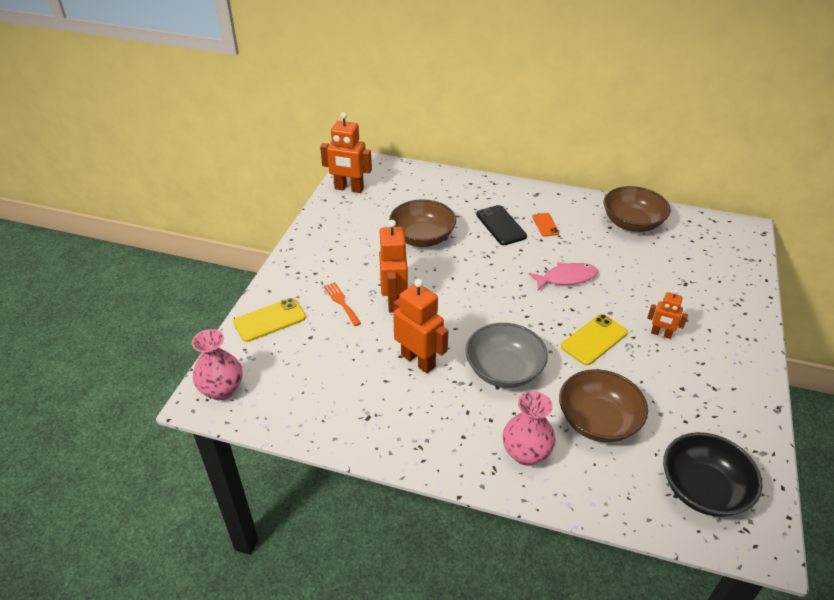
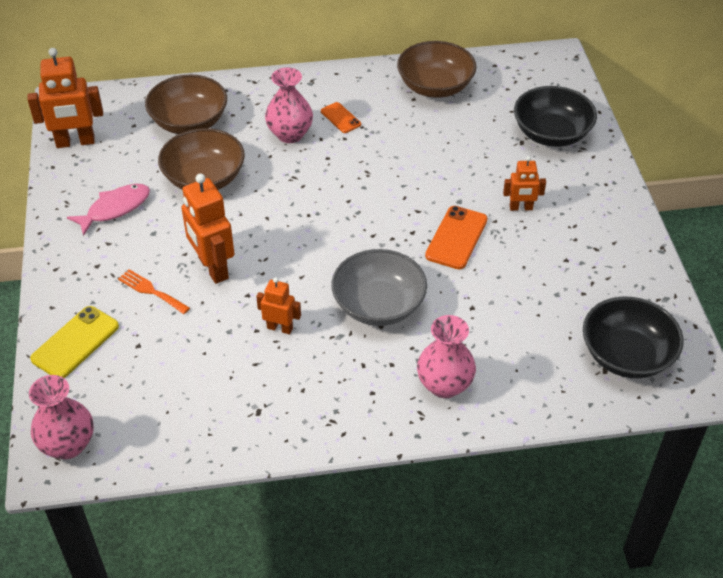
camera: 25 degrees left, 5 degrees up
(418, 360) = (280, 328): orange robot -> orange robot, size x0.57
(501, 225) = (290, 134): black phone -> pink vase
(566, 278) = (394, 176): pink fish -> pink fish (115, 209)
(594, 340) = (456, 238): yellow phone -> orange phone
(597, 421) = (499, 324): brown bowl -> brown bowl (189, 122)
(715, 285) = (551, 134): none -> black bowl

